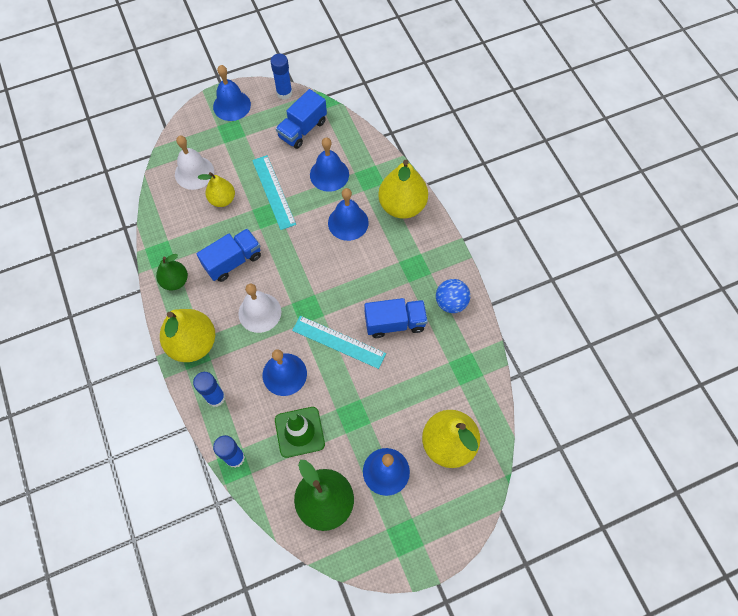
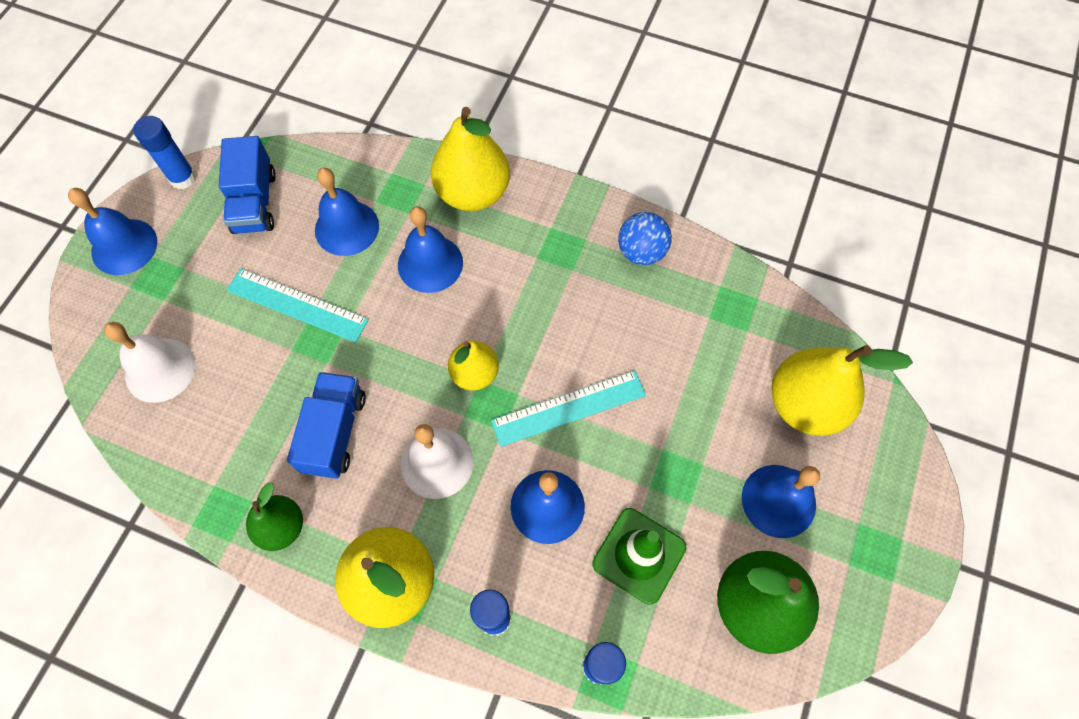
camera: 45 degrees left, 0 degrees up
(222, 199) = (237, 370): yellow pear -> yellow pear (474, 374)
(395, 323) = (607, 328): blue truck -> none

